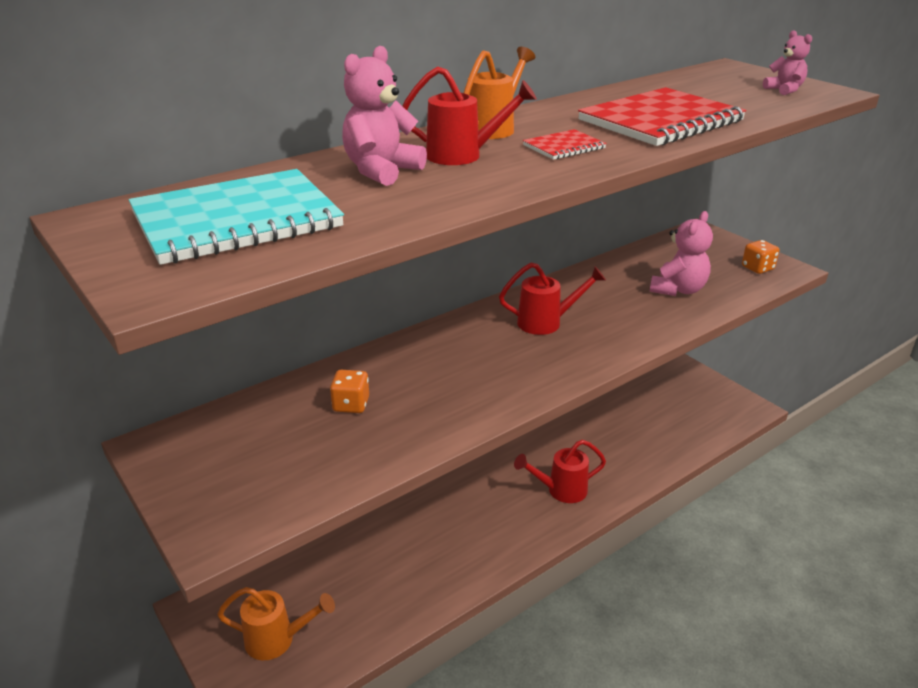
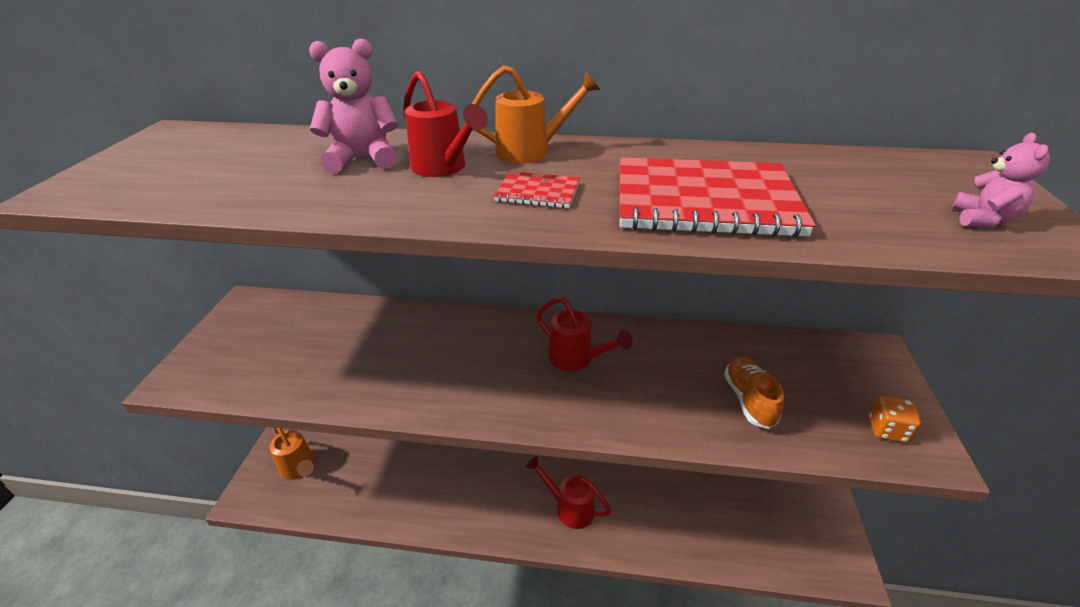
camera: 45 degrees right, 5 degrees up
(236, 220) = (206, 162): turquoise notebook -> none
(351, 405) = (359, 341): orange dice -> none
(678, 290) = (749, 400): pink teddy bear -> orange shoe

